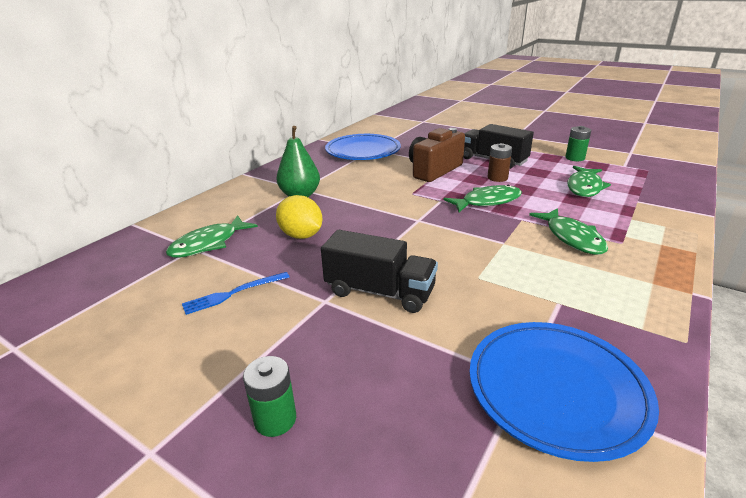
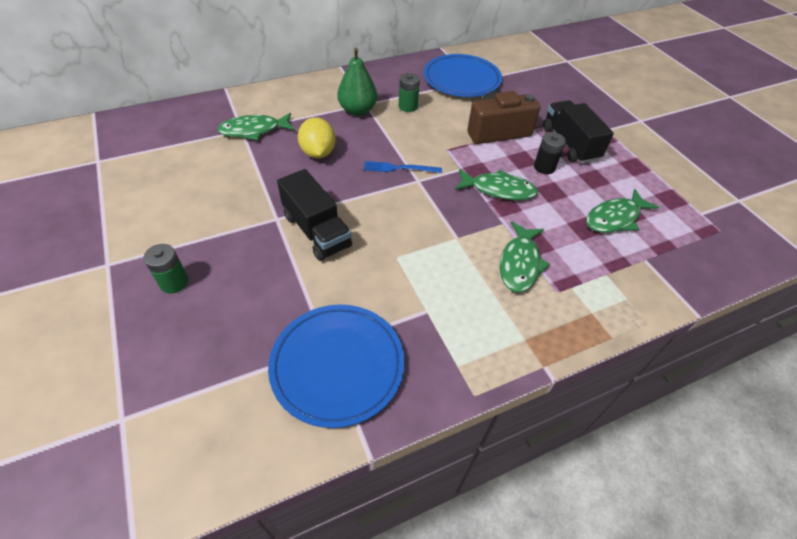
camera: 30 degrees right, 20 degrees up
(233, 293) = (231, 182): blue fork -> blue fork (399, 168)
(497, 178) = (544, 167): brown battery -> black battery
(575, 158) = (660, 179): green battery -> green battery (408, 106)

